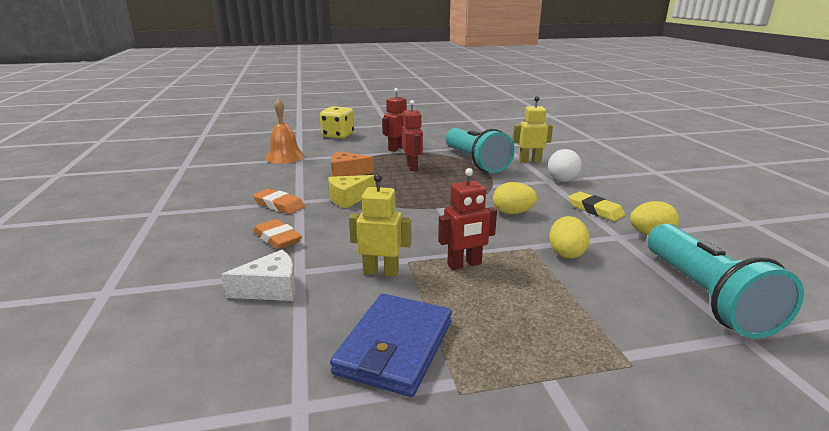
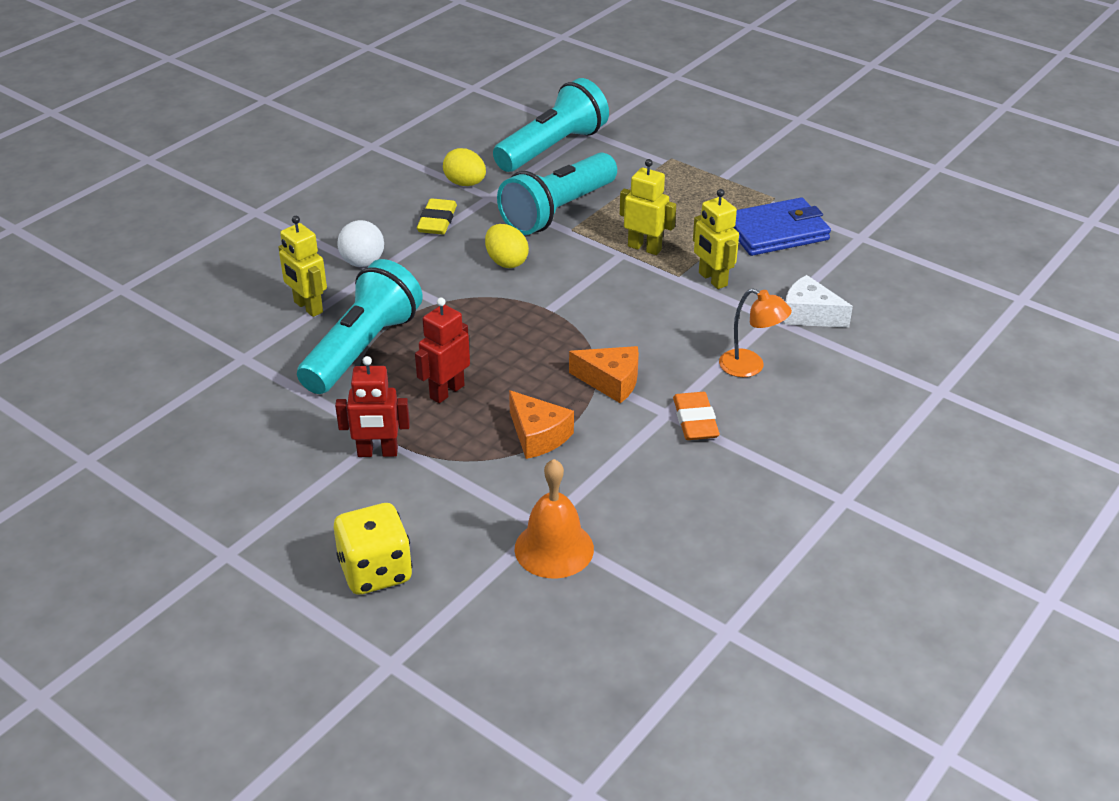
camera: 130 degrees left, 15 degrees up
(277, 238) = (750, 367): orange eraser -> orange lamp
(348, 198) = (611, 381): yellow cheese -> orange cheese
(464, 264) = (644, 248): red robot -> yellow robot
(566, 253) = (558, 211): yellow egg -> turquoise flashlight

